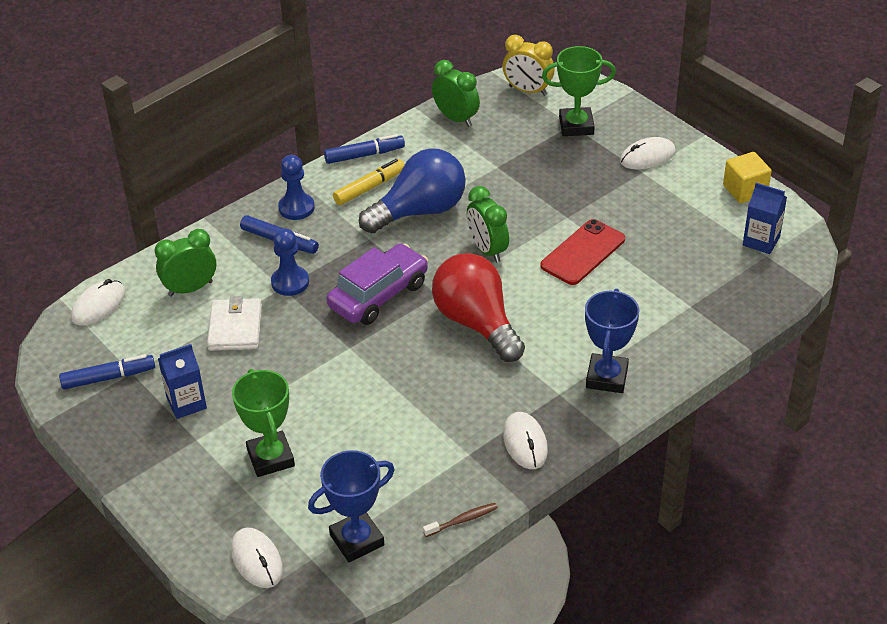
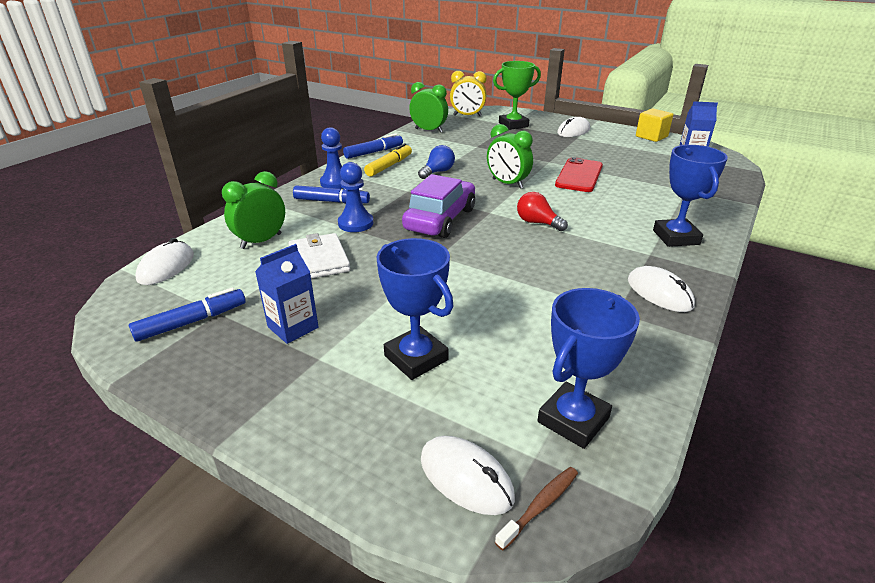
camera: 20 degrees left, 10 degrees down
(270, 458) = (416, 358): green trophy -> blue trophy
(420, 211) = (437, 172): blue light bulb -> blue light bulb, size x0.48
(462, 520) = (668, 370): brown toothbrush -> brown toothbrush (540, 506)
(476, 323) = (537, 223): red light bulb -> red light bulb, size x0.48

